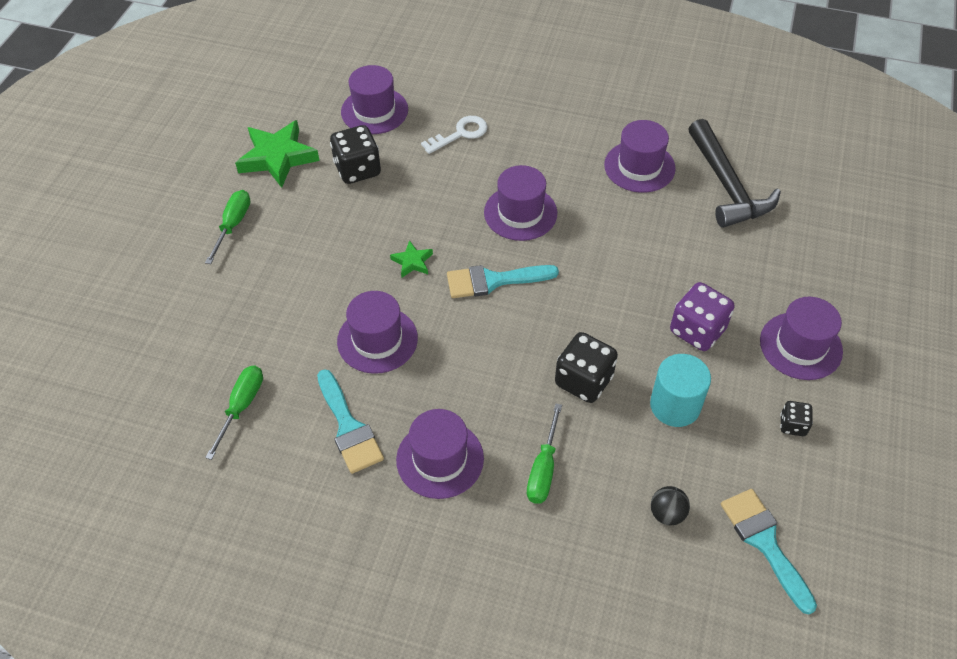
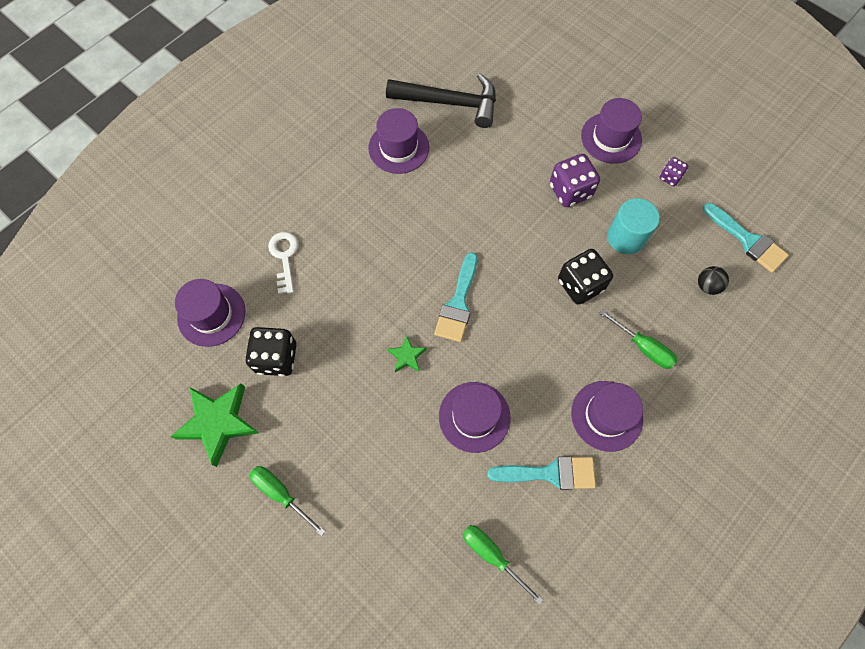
camera: 65 degrees left, 15 degrees up
(520, 213) = (399, 252): purple hat -> none
(764, 542) = (748, 240): turquoise brush -> turquoise brush turned 135 degrees counterclockwise
(792, 425) = (670, 177): black dice -> purple dice

